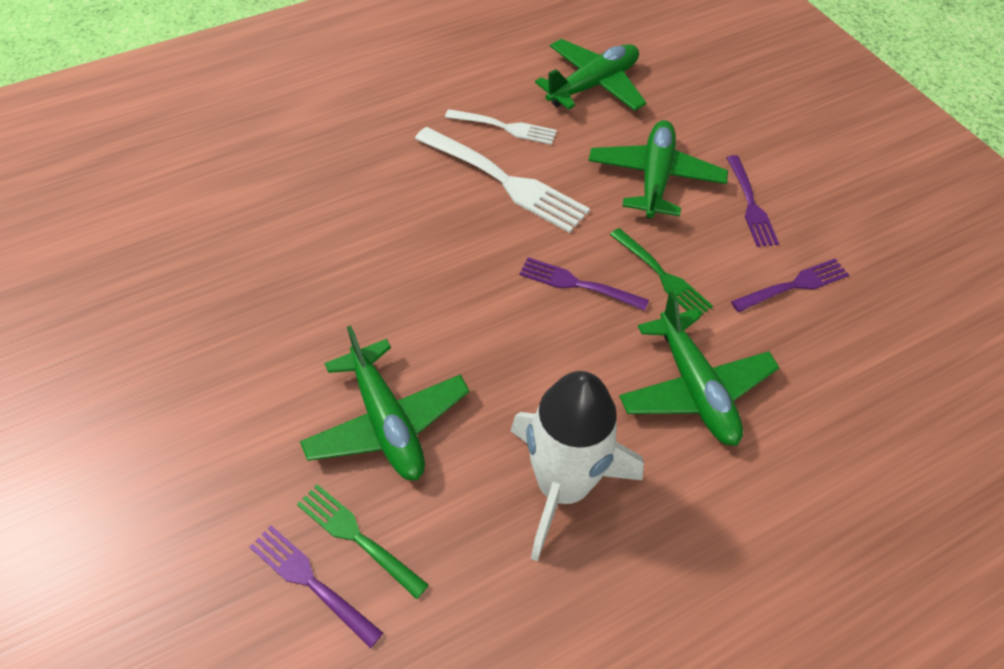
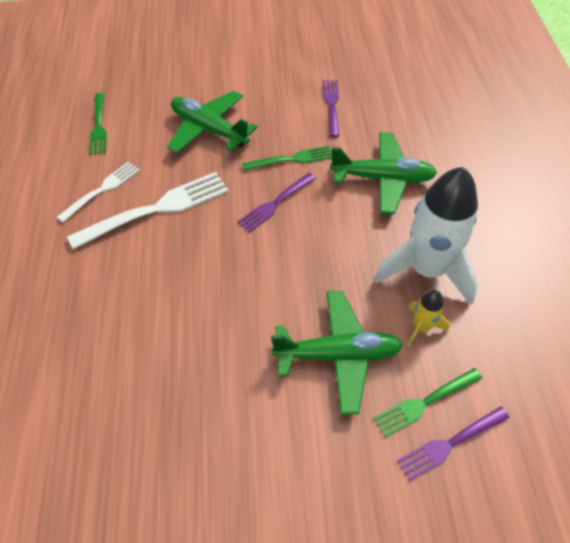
camera: 65 degrees left, 0 degrees up
(467, 505) = (422, 327): none -> yellow rocket
(593, 85) = (98, 125): green plane -> green fork
(750, 204) = (259, 96): purple fork -> none

